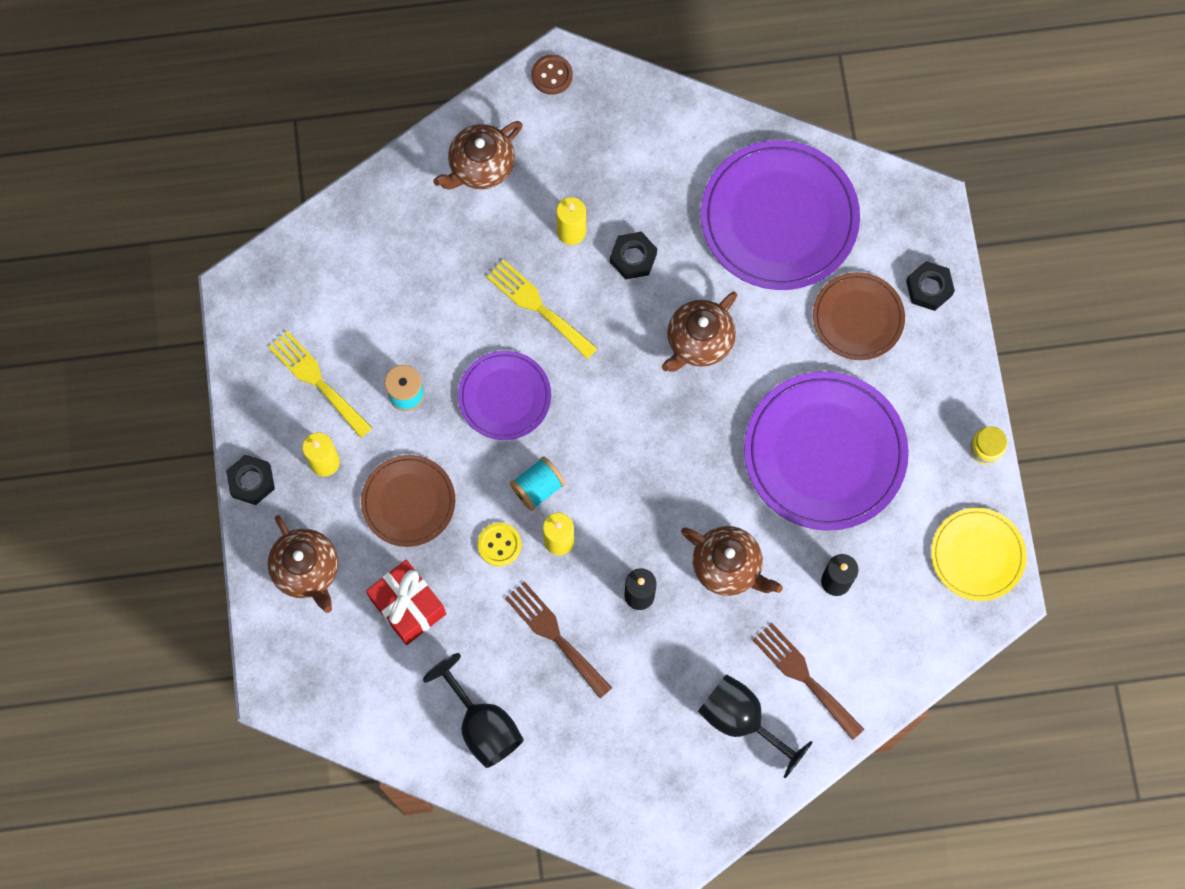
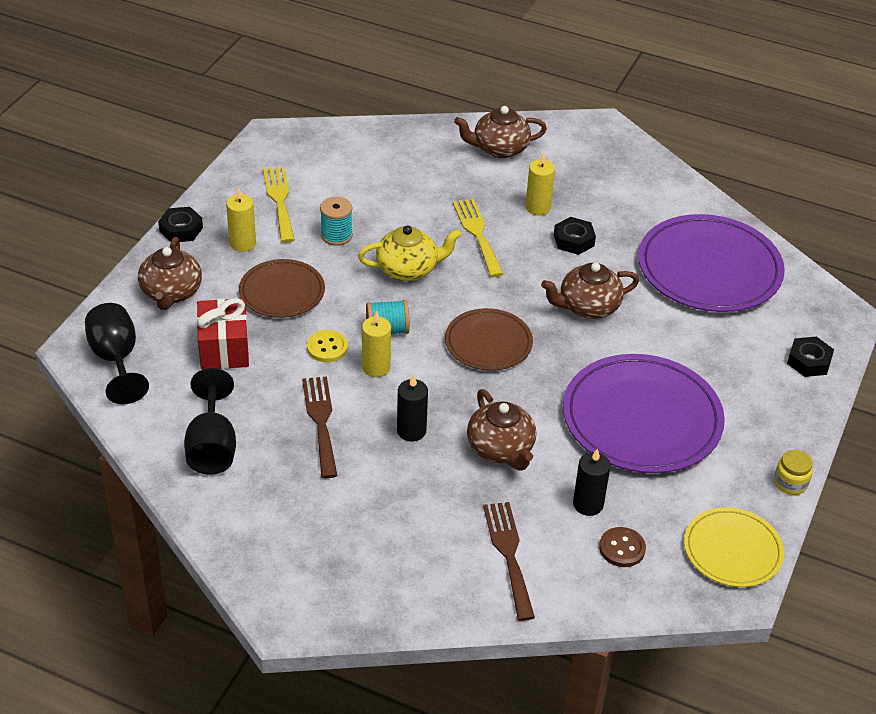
camera: 30 degrees right, 30 degrees down
(504, 397) = (408, 269): purple plate -> yellow teapot
(552, 75) = (591, 128): brown button -> brown button (622, 548)
(741, 720) = (429, 555): black goblet -> black goblet (116, 360)
(858, 318) = (733, 351): brown plate -> brown plate (488, 343)

